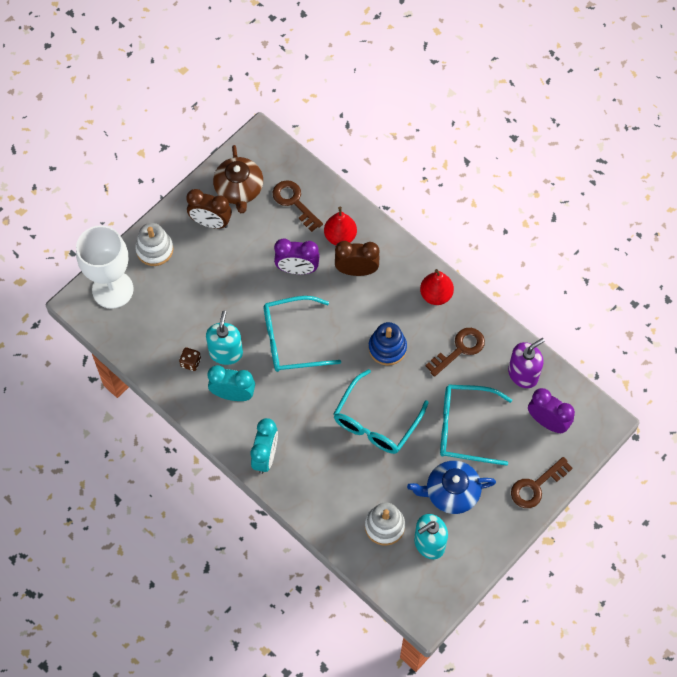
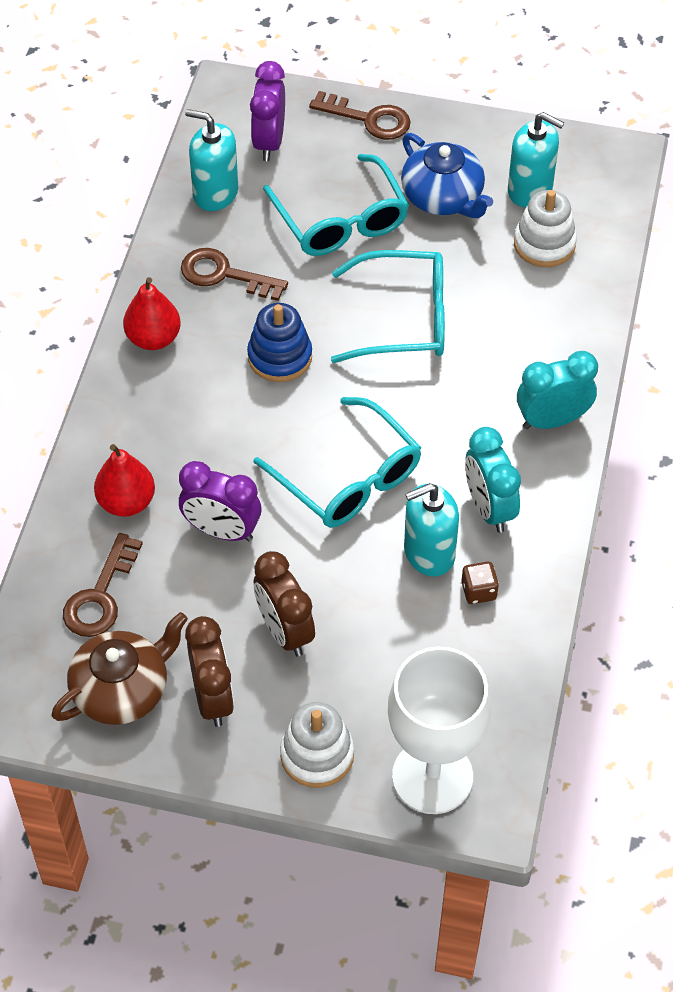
camera: 120 degrees left, 10 degrees down
(297, 269) = (222, 531): purple clock -> purple clock turned 135 degrees clockwise
(356, 270) = (174, 453): brown clock -> brown clock (284, 631)
(523, 374) = (215, 193): purple soap dispenser -> turquoise soap dispenser

